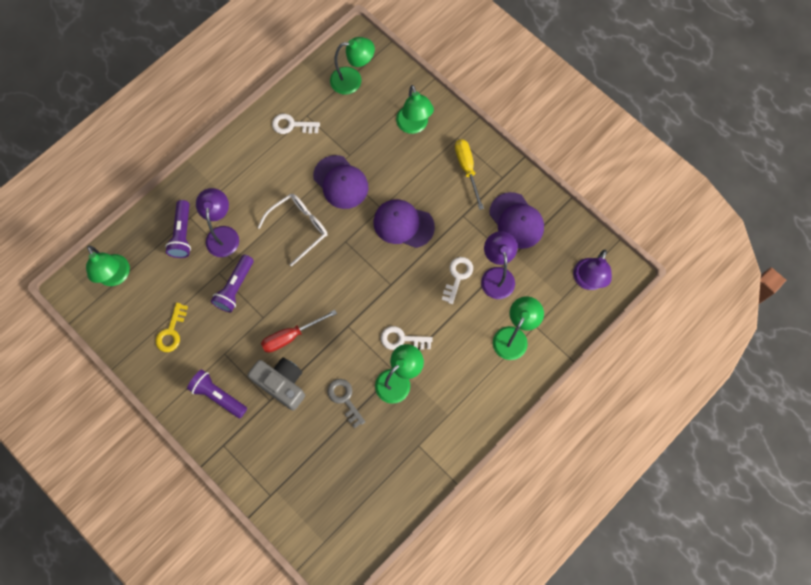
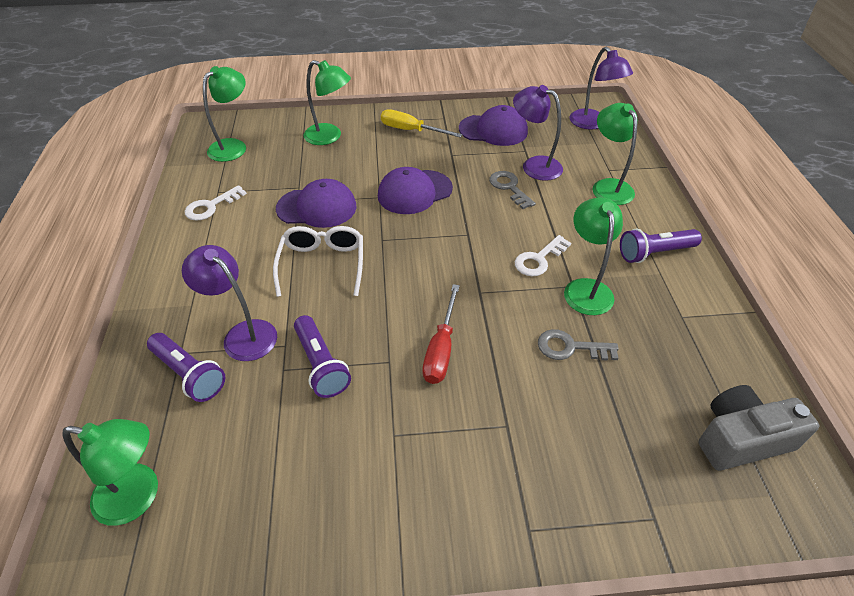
camera: 50 degrees left, 25 degrees down
(171, 331) = (297, 479): yellow key -> none
(218, 396) = (447, 484): purple flashlight -> purple flashlight (654, 253)
(281, 384) = (495, 398): grey camera -> grey camera (741, 439)
(457, 276) = (509, 188): white key -> grey key

